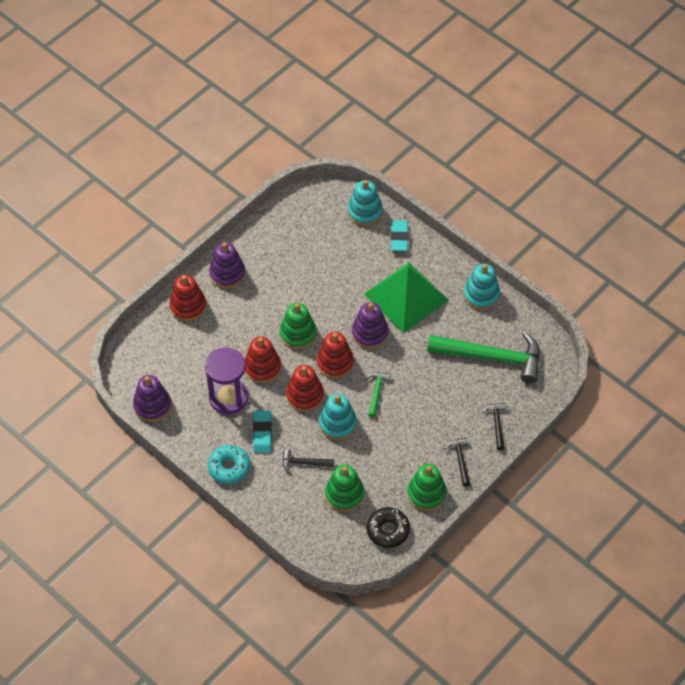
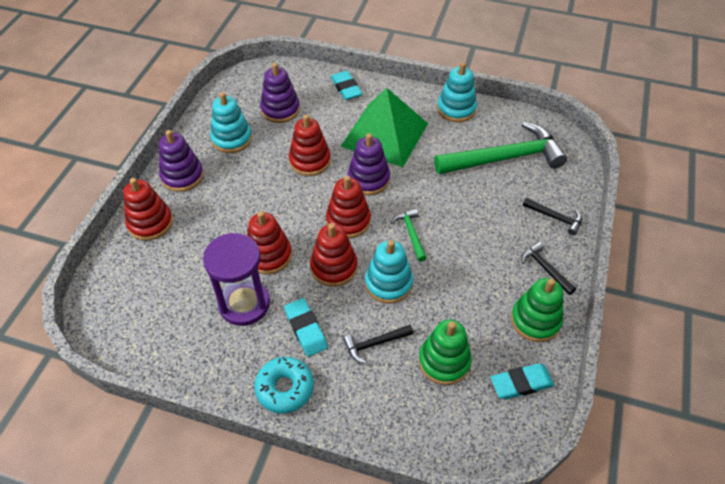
camera: 25 degrees left, 5 degrees down
(152, 405) = (150, 351): purple stacking toy -> purple stacking toy (280, 110)
(298, 334) = (291, 207): green stacking toy -> none
(332, 298) = (310, 161): none -> red stacking toy
(365, 212) = (300, 78): turquoise stacking toy -> turquoise stacking toy (232, 139)
(388, 530) = (521, 383): black donut -> turquoise eraser
(496, 424) = (555, 218): black hammer -> black hammer turned 150 degrees clockwise

